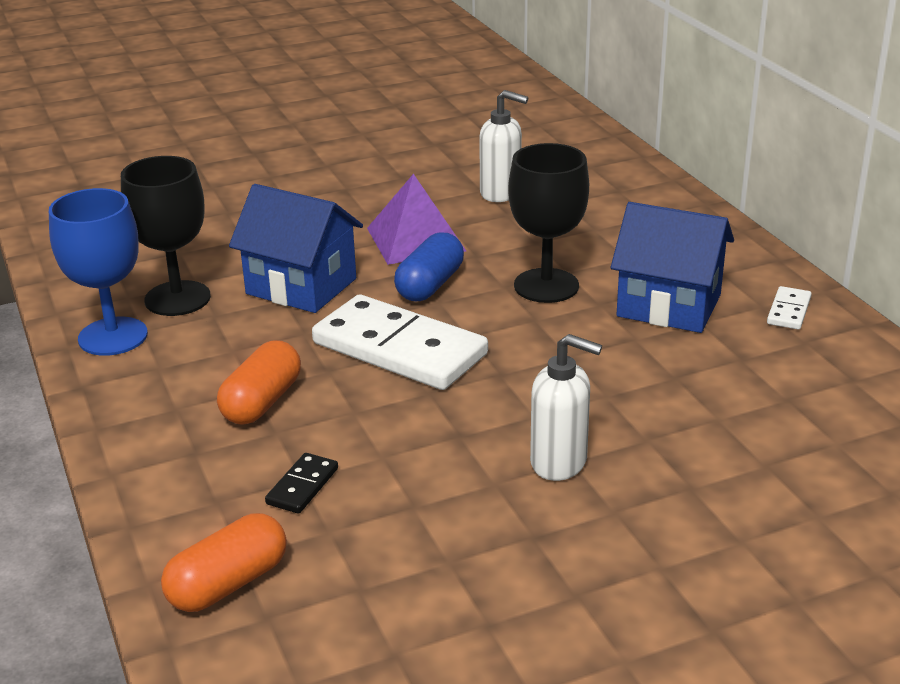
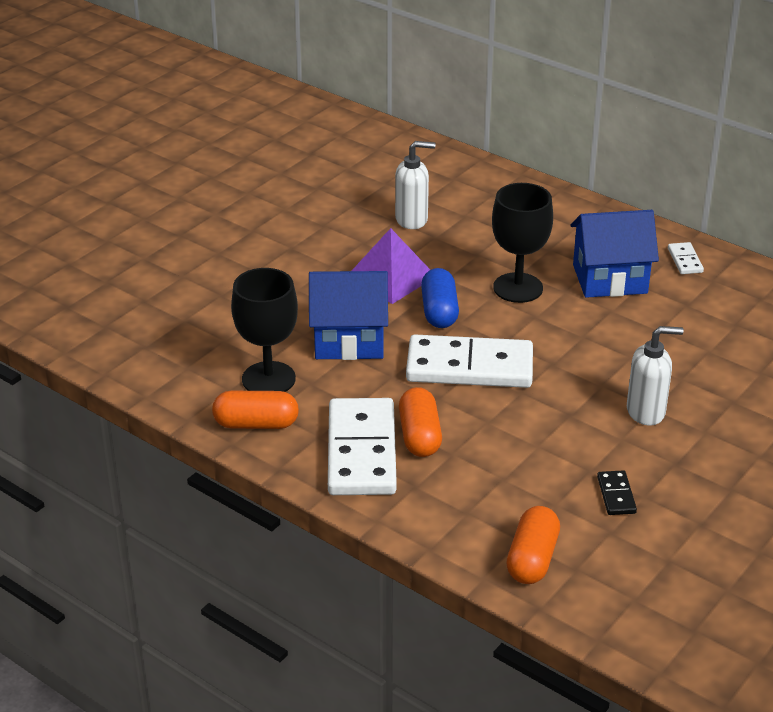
camera: 30 degrees left, 5 degrees up
(113, 336) = (256, 424): blue goblet -> orange capsule
(182, 397) = (361, 451): none -> white domino
(302, 486) = (509, 483): black domino -> black domino (616, 495)

